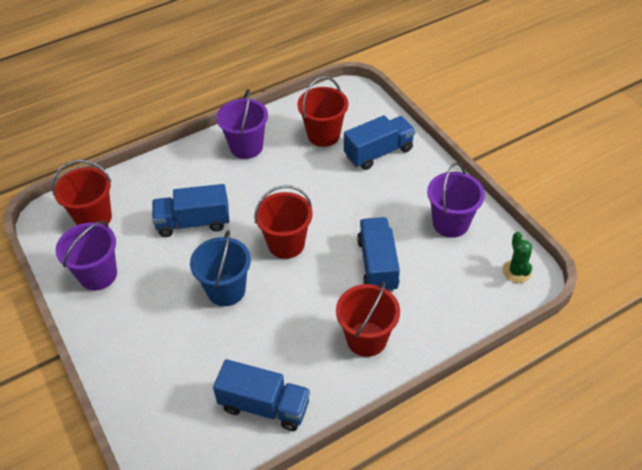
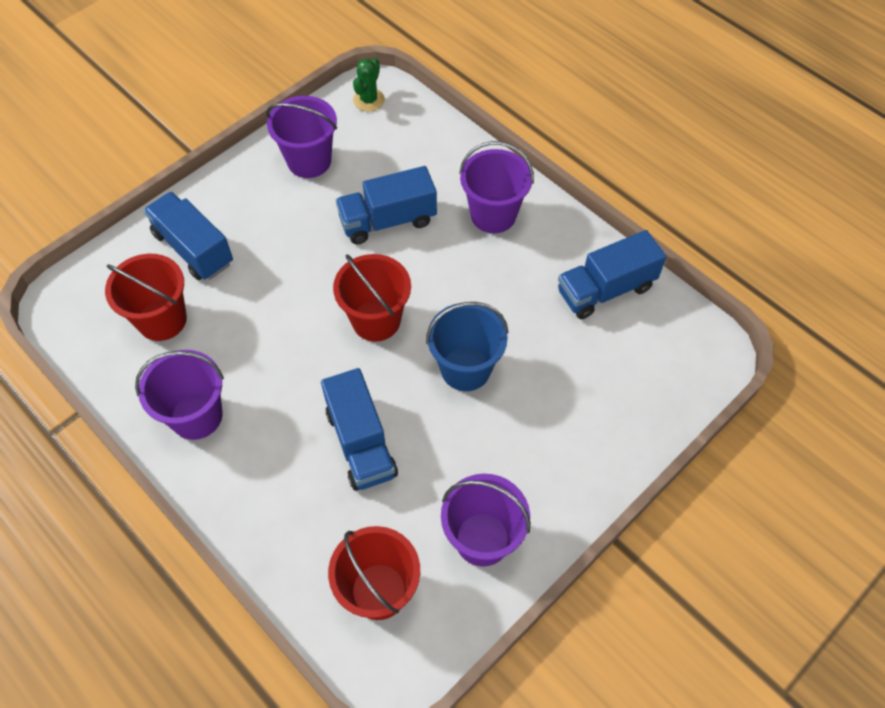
camera: 105 degrees left, 10 degrees up
(264, 406) = (605, 289): blue truck -> blue truck turned 120 degrees counterclockwise
(366, 339) = (493, 215): red bucket -> purple bucket
(516, 271) = (369, 100): green cactus -> green cactus turned 45 degrees counterclockwise

